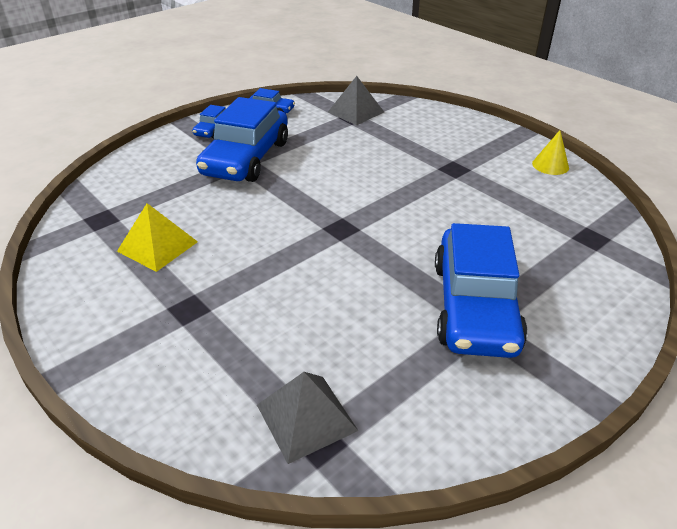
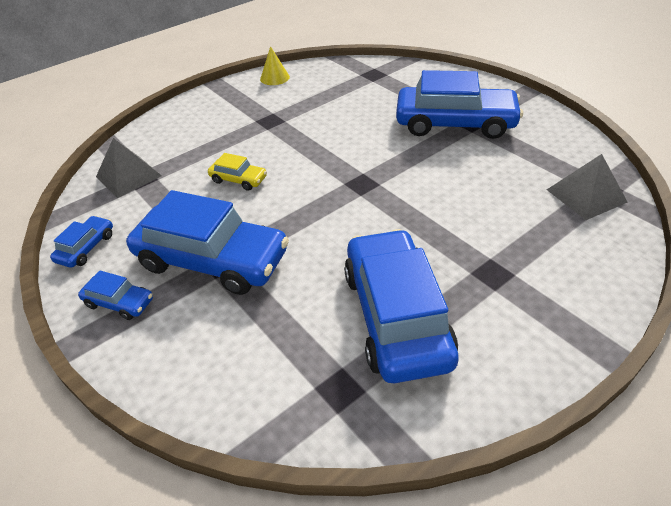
camera: 85 degrees left, 5 degrees up
(157, 246) = (396, 316): yellow pyramid -> blue car
(349, 160) = (238, 179): none -> yellow car

